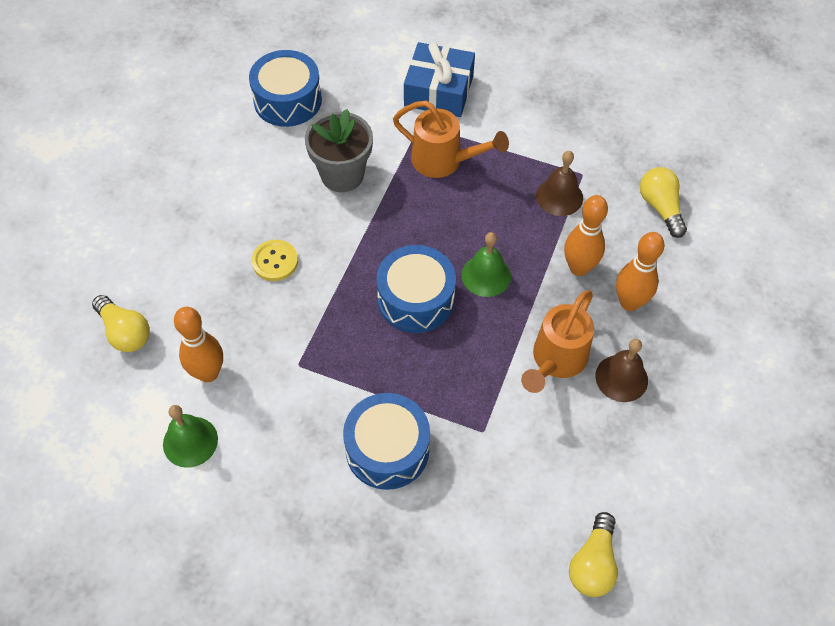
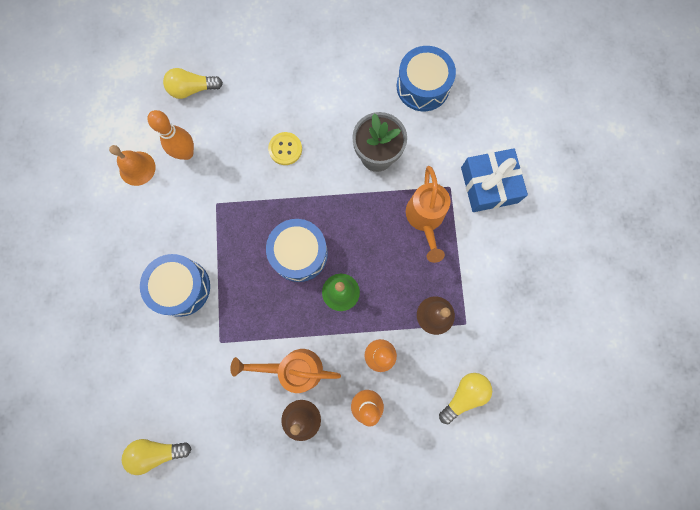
camera: 65 degrees right, 20 degrees up
(125, 332) = (192, 89): yellow light bulb -> yellow light bulb turned 60 degrees clockwise
(190, 441) = (137, 168): green bell -> orange bell

